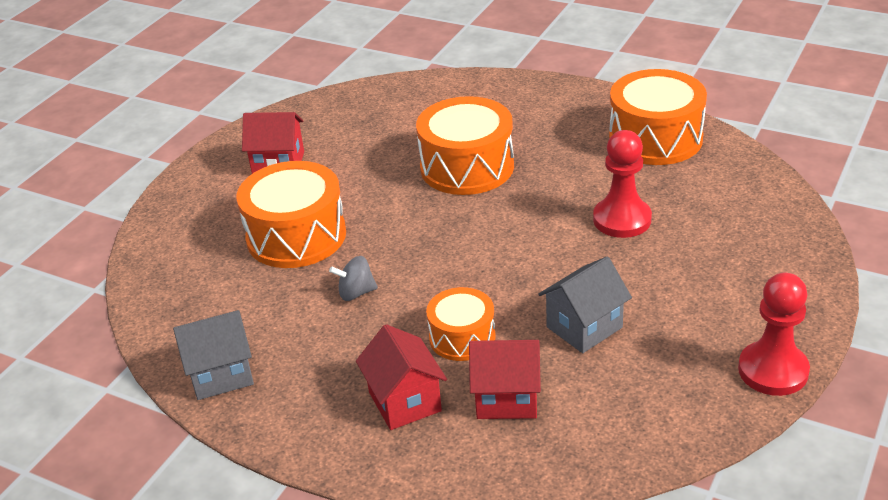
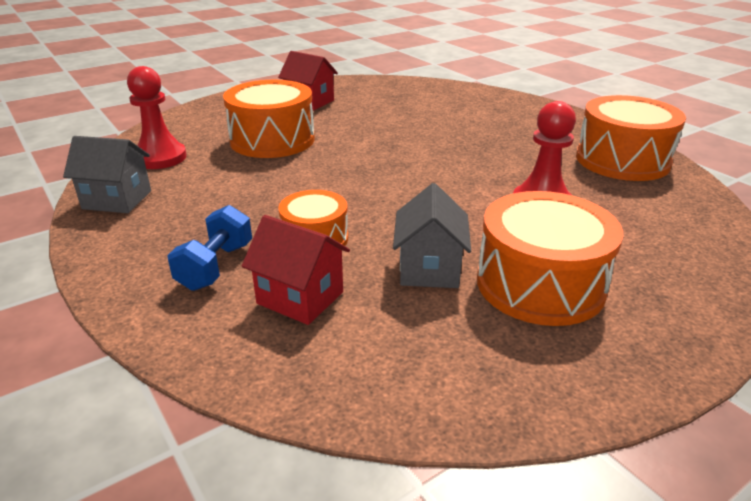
camera: 25 degrees right, 5 degrees down
(356, 293) = (271, 183): grey spinning top -> none
(405, 401) = (215, 266): red house -> blue dumbbell
(467, 167) = (440, 136): orange drum -> orange drum (540, 284)
(584, 327) = (429, 269): grey house -> grey house turned 75 degrees counterclockwise
(773, 371) = (604, 385): red pawn -> red pawn (160, 158)

